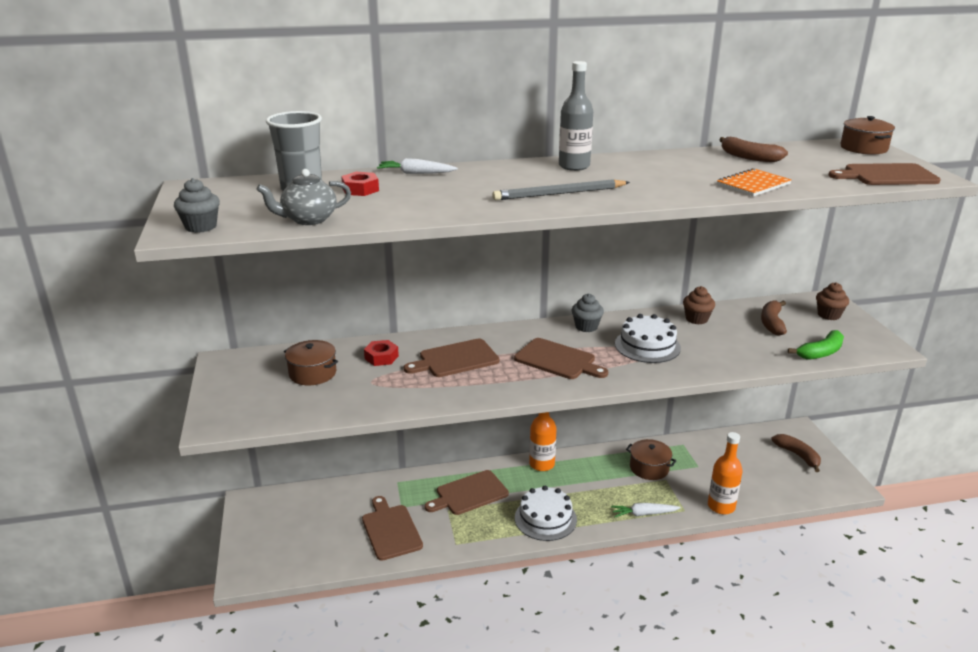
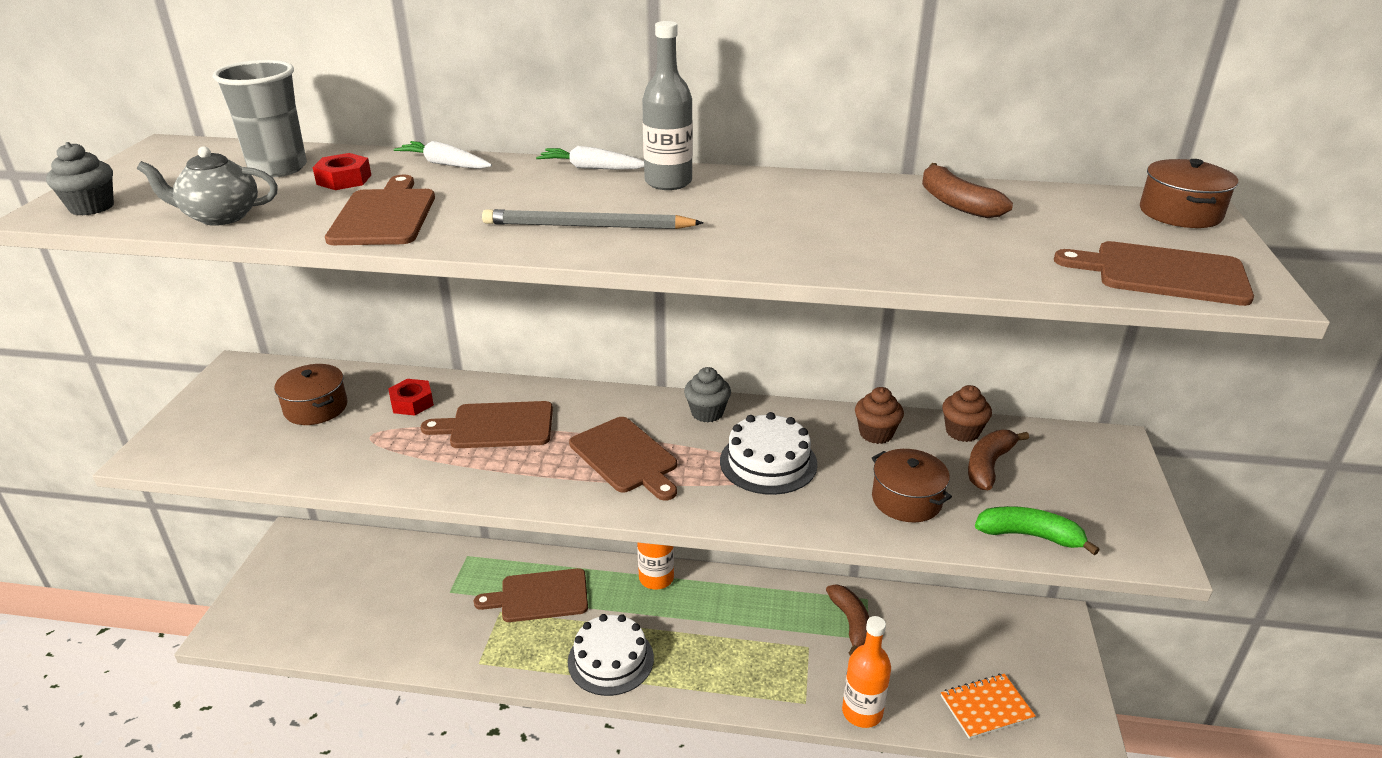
camera: 20 degrees right, 5 degrees up
(390, 530) = (417, 620): brown cutting board -> brown cutting board (384, 215)
(643, 514) = (744, 691): white carrot -> white carrot (591, 168)
(649, 468) = (796, 622): brown pot -> brown pot (906, 500)
(753, 184) = (902, 255): orange notebook -> orange notebook (986, 707)
(798, 455) = (1030, 662): brown banana -> brown banana (851, 623)
(820, 353) = (1029, 535): green banana -> green banana turned 150 degrees counterclockwise
(828, 315) = (1094, 471): brown cupcake -> brown cupcake (962, 432)

